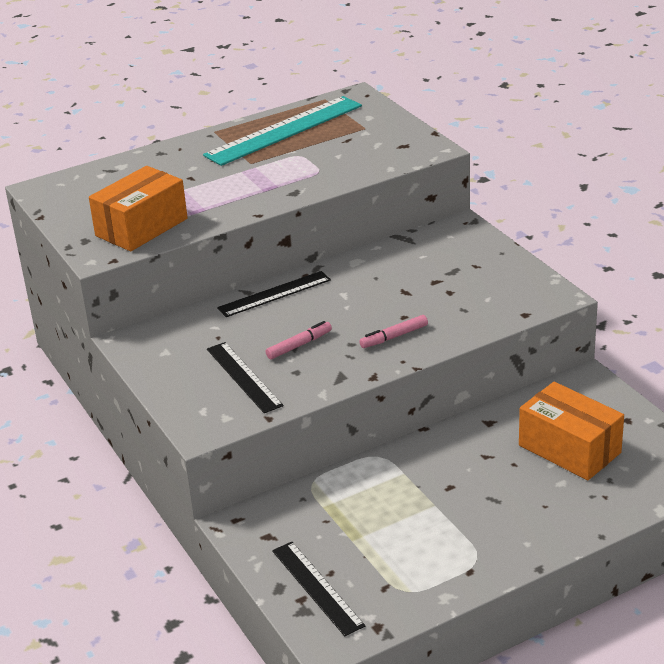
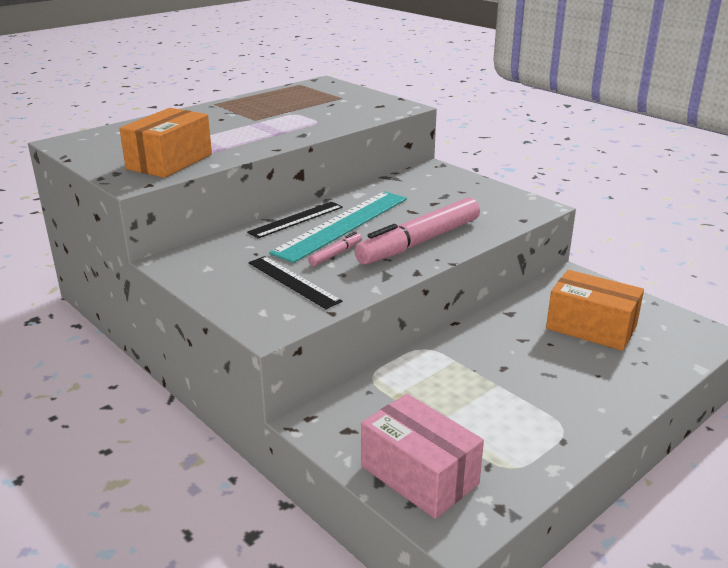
camera: 15 degrees left, 5 degrees down
(284, 130) = (275, 101): turquoise ruler -> turquoise ruler (342, 225)
(317, 587) = (419, 475): black ruler -> pink box
(394, 337) = (419, 242): pink marker -> pink marker, size x2.31

